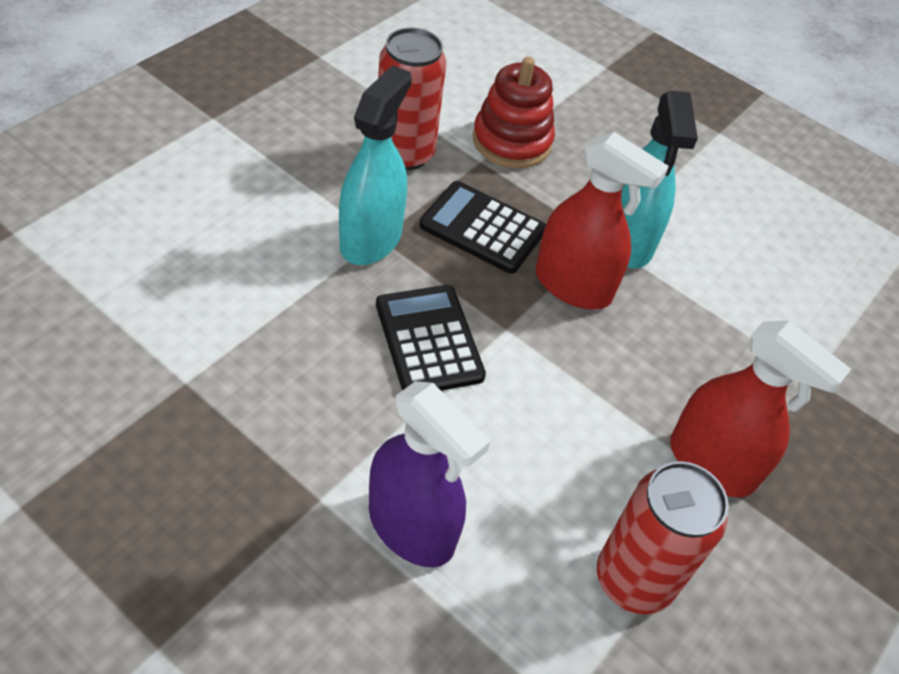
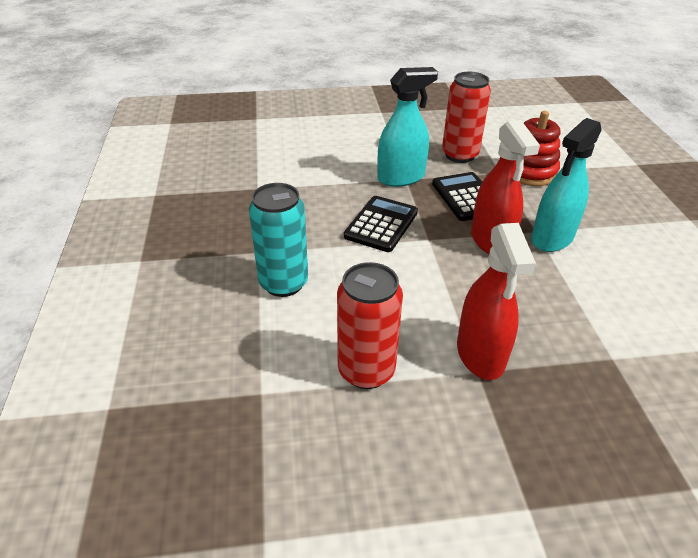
camera: 50 degrees right, 10 degrees down
(411, 527) = (283, 283): purple spray bottle -> turquoise can

